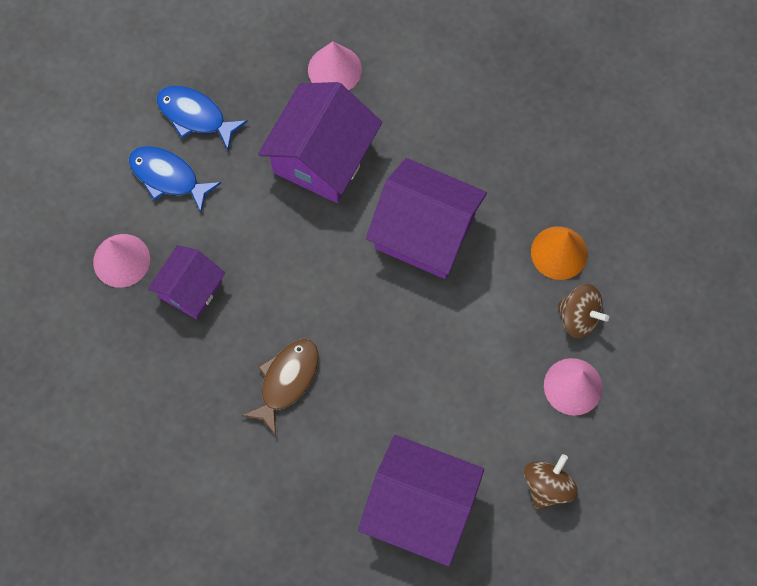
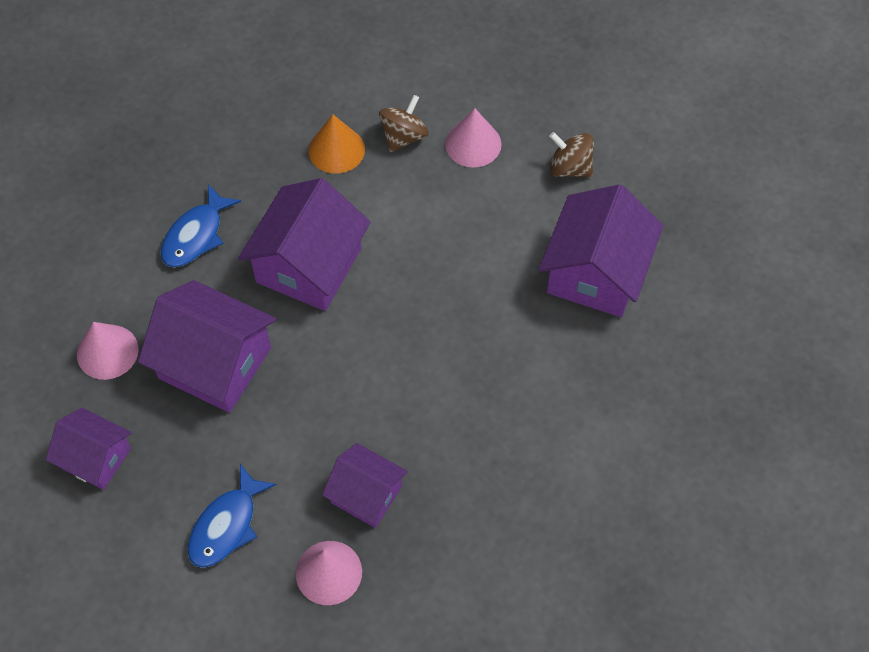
camera: 90 degrees left, 10 degrees down
(195, 116) = (150, 498): blue fish -> blue fish (196, 235)
(234, 71) = (96, 458): none -> purple house
(286, 381) = (471, 394): brown fish -> none

